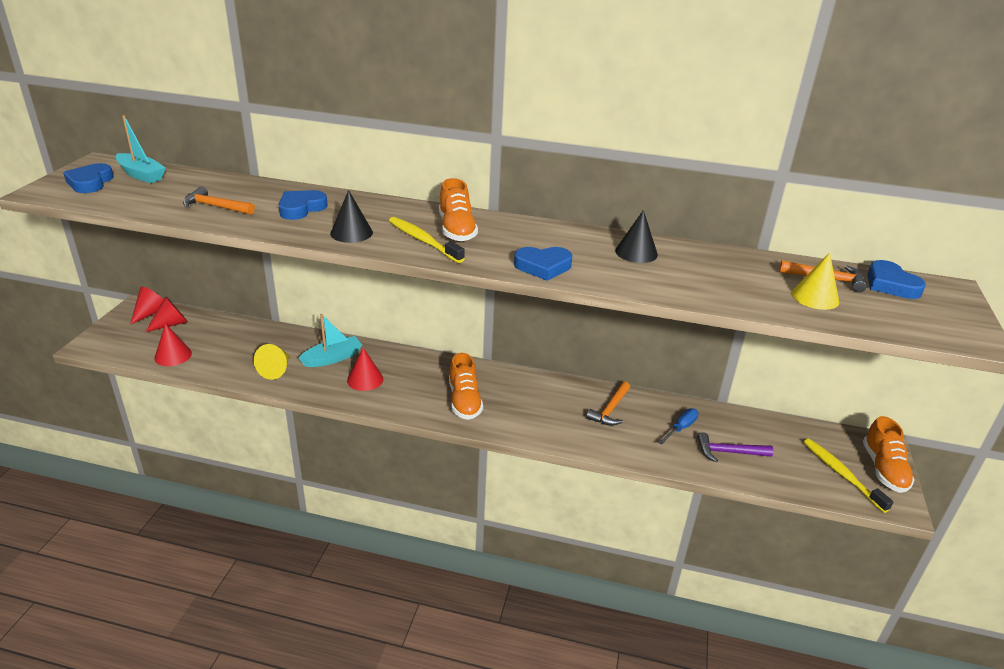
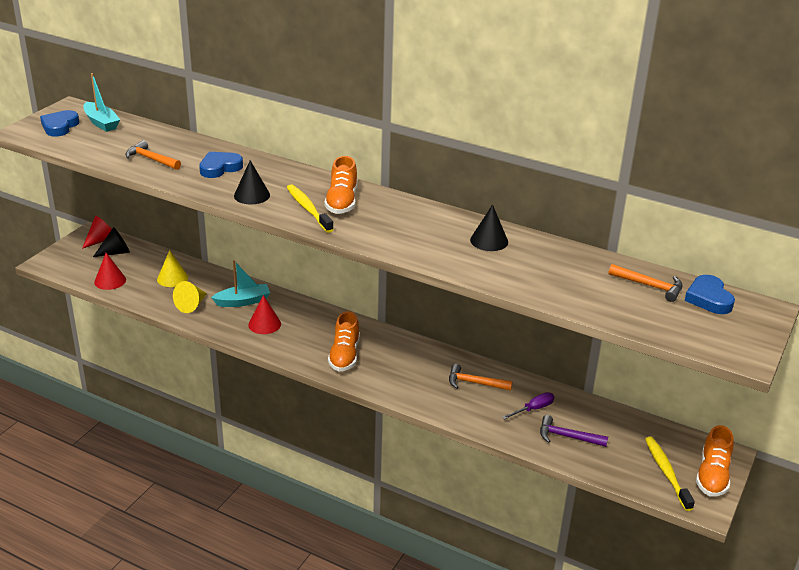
camera: 15 degrees right, 0 degrees up
(171, 324) = (115, 252): red cone -> black cone
(543, 266) = (398, 244): blue heart -> none
(610, 410) = (474, 383): orange hammer -> orange hammer turned 60 degrees clockwise
(681, 428) = (533, 409): blue screwdriver -> purple screwdriver
(815, 297) = (625, 301): yellow cone -> yellow cone (172, 278)

